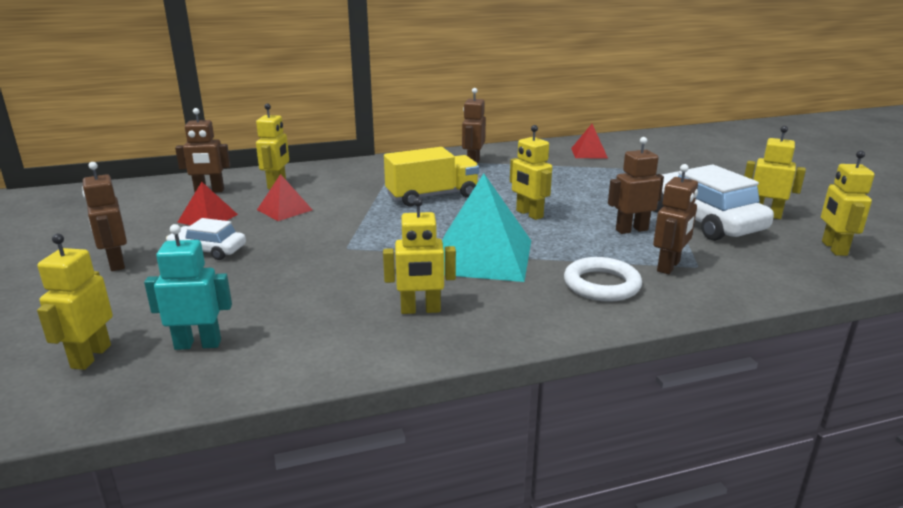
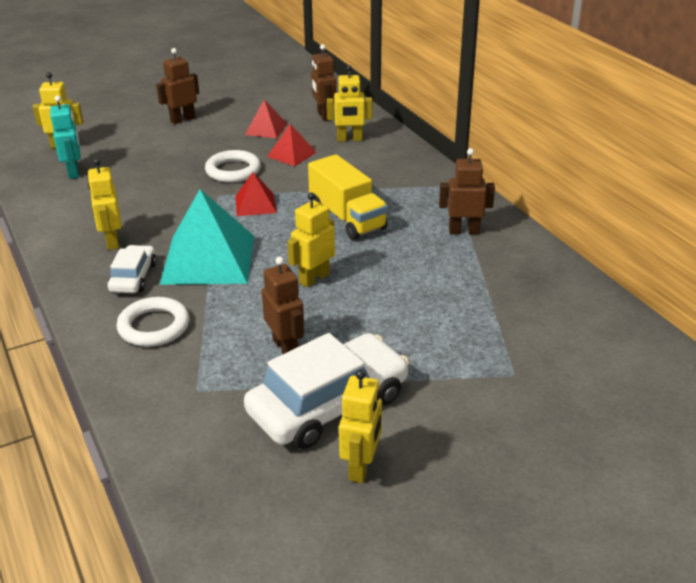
camera: 80 degrees right, 10 degrees up
(208, 250) = (206, 143): white car -> white car (133, 277)
(295, 238) = (233, 170): none -> white ring
(589, 153) = (557, 316): red pyramid -> red pyramid (255, 204)
(669, 266) = (195, 370): brown robot -> none
(833, 248) = (258, 515): yellow robot -> none

